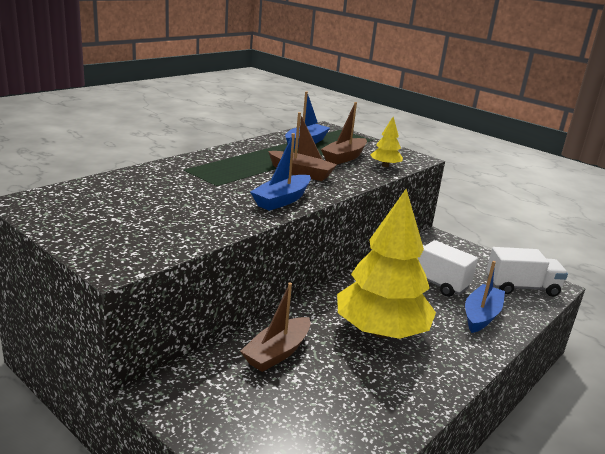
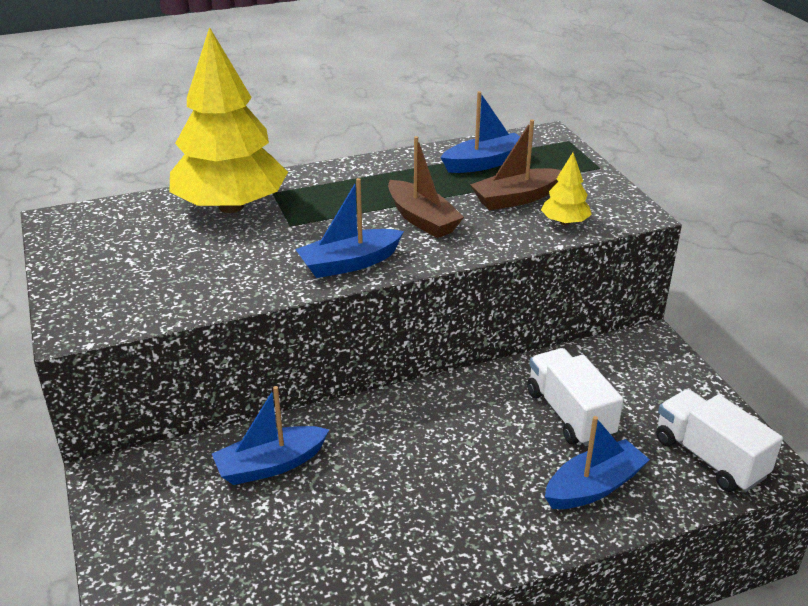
camera: 30 degrees right, 10 degrees up
(277, 352) = (270, 465): brown boat -> blue boat
(381, 331) = (424, 471): yellow tree -> yellow tree (231, 207)
(521, 287) = (709, 458): white truck -> white truck turned 150 degrees counterclockwise

